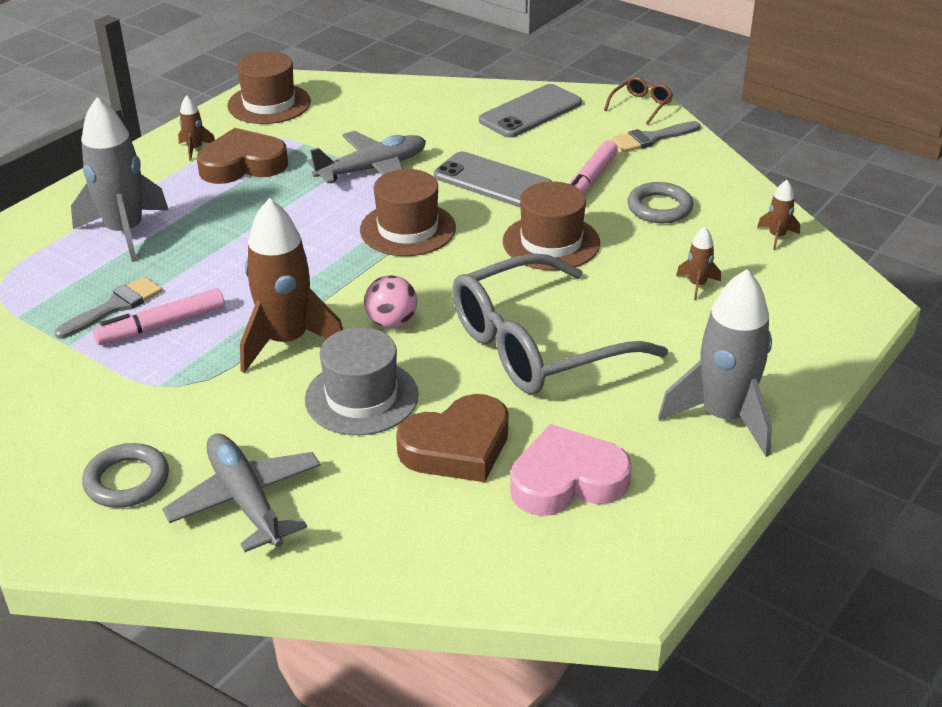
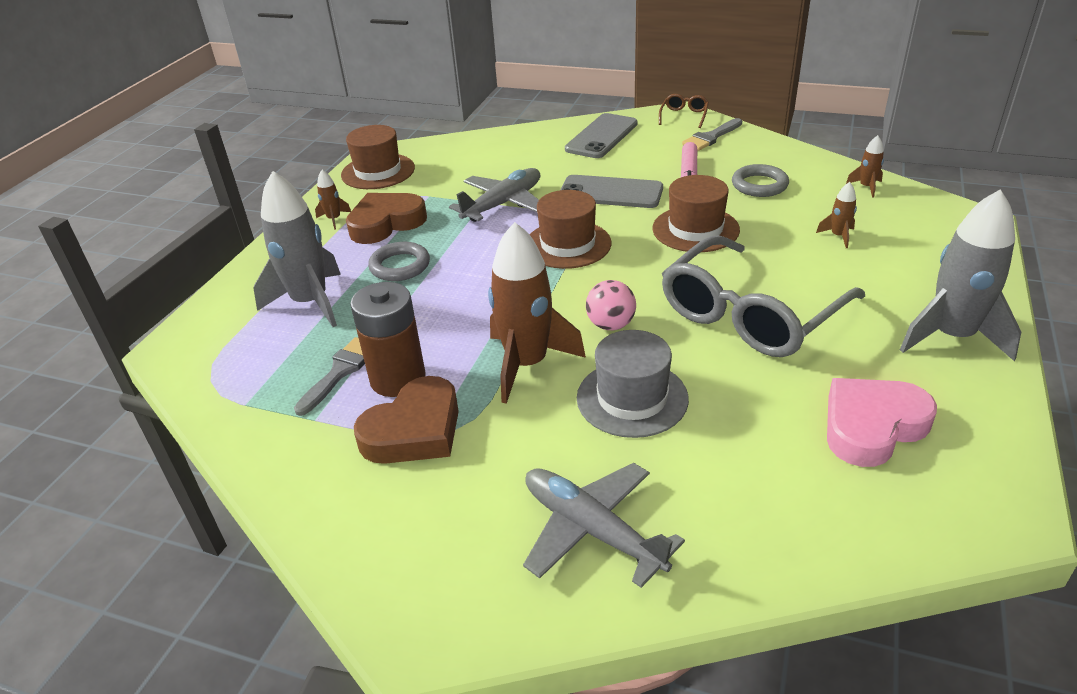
camera: 15 degrees left, 0 degrees up
(127, 481) = (457, 543): grey ring -> grey ring (400, 266)
(161, 326) = (398, 379): pink marker -> brown battery
(457, 447) = (752, 422): brown heart -> brown heart (414, 430)

